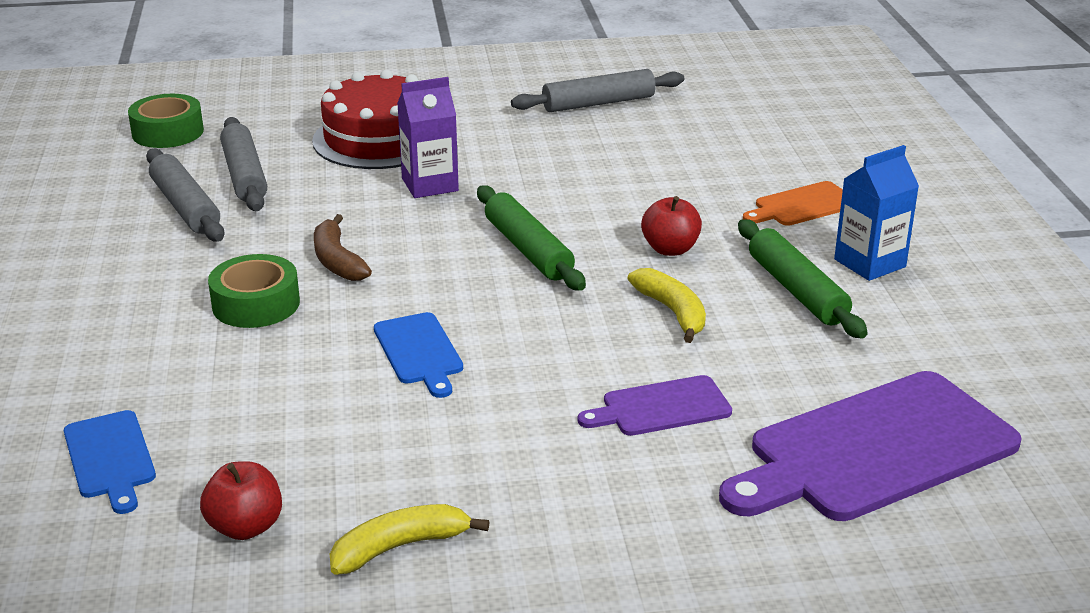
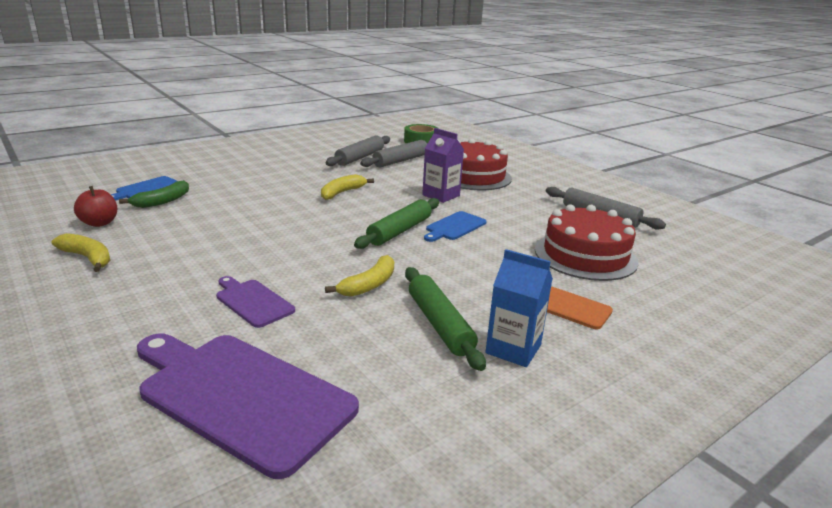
camera: 60 degrees right, 5 degrees down
(199, 445) = (162, 201): none -> green banana
(256, 304) = (287, 186): green tape -> none
(337, 260) = (342, 192): brown banana -> yellow banana
(419, 352) = (270, 226): blue cutting board -> blue cutting board (454, 227)
(670, 249) = (446, 270): red apple -> none
(697, 152) = (585, 255): none -> red cake
(796, 290) = (439, 324): green rolling pin -> green rolling pin turned 60 degrees counterclockwise

